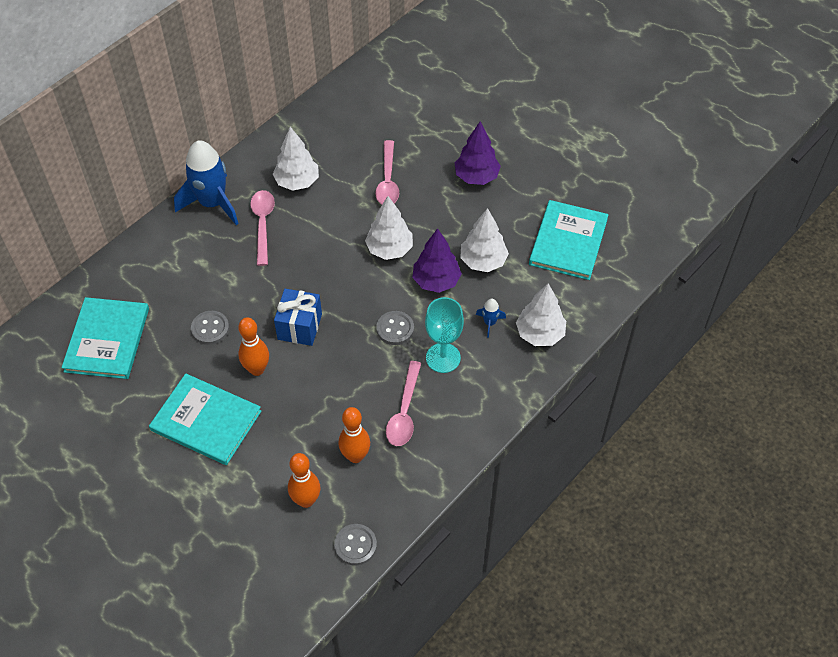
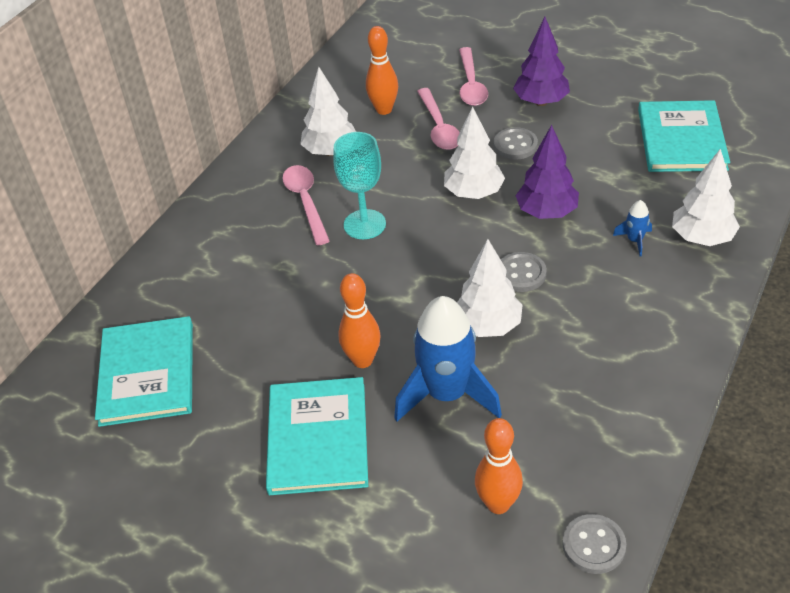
camera: 10 degrees left, 10 degrees down
(206, 420) = (318, 438): turquoise book -> turquoise book turned 75 degrees clockwise
(210, 328) = (282, 328): grey button -> grey button (515, 145)
(212, 203) = (234, 194): blue rocket -> blue rocket (447, 394)
(300, 327) = (398, 299): blue gift -> none
(355, 456) = (540, 431): orange bowling pin -> orange bowling pin (384, 110)
(404, 411) = (578, 363): pink spoon -> pink spoon (471, 84)
(443, 358) = (597, 291): turquoise goblet -> turquoise goblet (364, 224)
(483, 261) = (592, 180): white tree -> white tree (488, 326)

